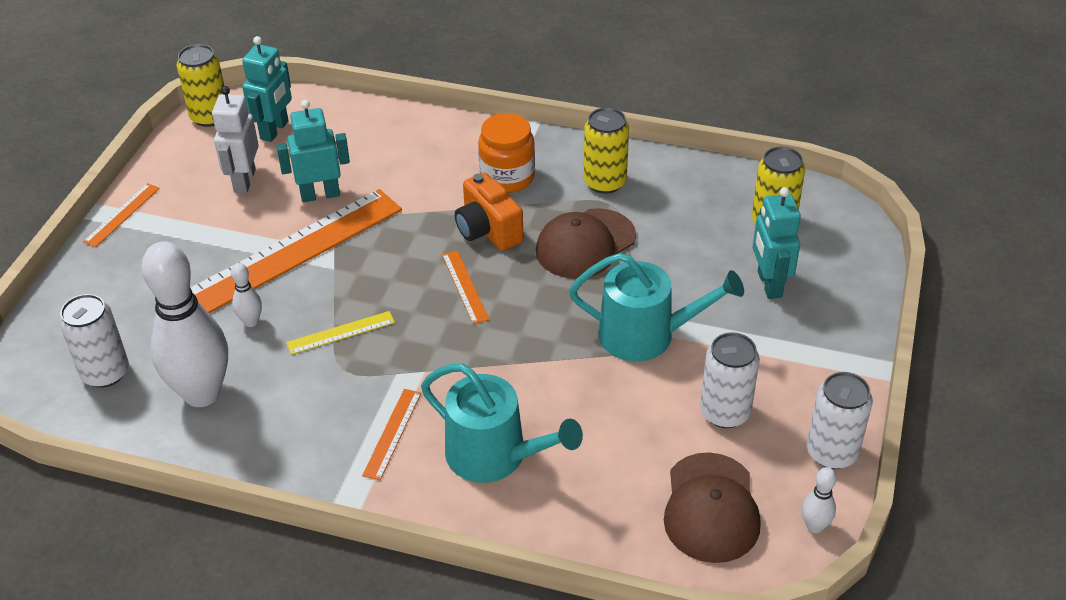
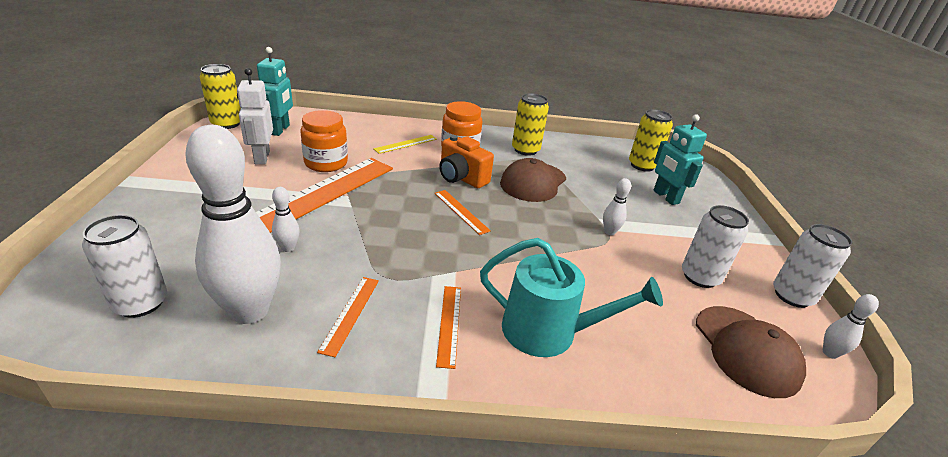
camera: 20 degrees left, 10 degrees down
(122, 214) = (154, 181): orange ruler -> orange ruler (350, 314)
(320, 195) = (326, 163): turquoise robot -> orange jar
(341, 333) = (372, 249): yellow ruler -> yellow ruler (406, 144)
(646, 335) = (609, 232): turquoise watering can -> white bowling pin

